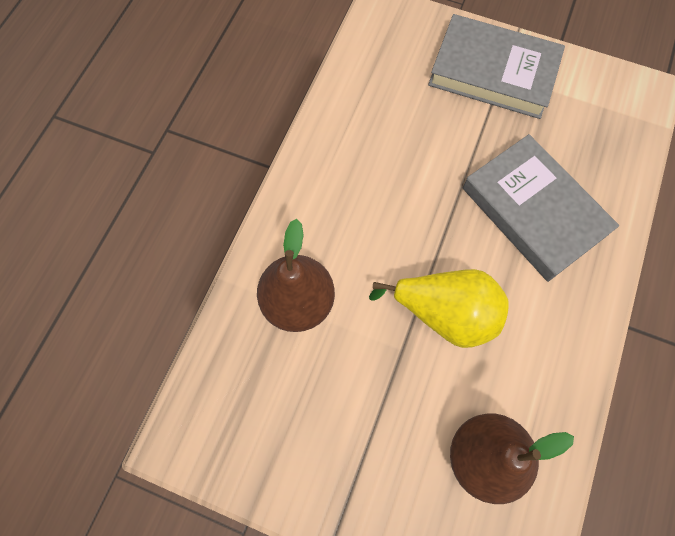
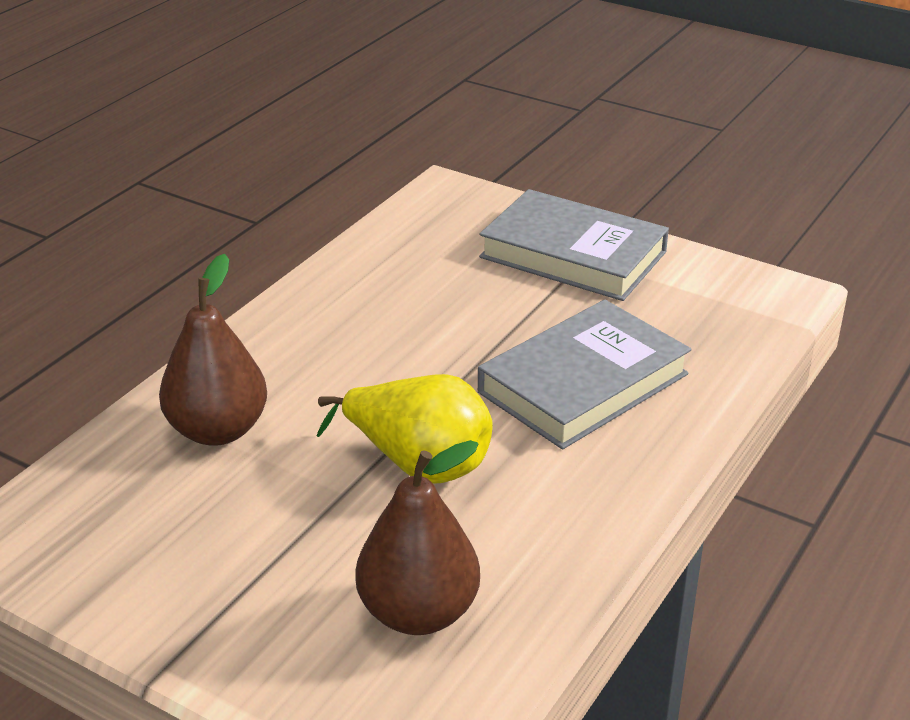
camera: 10 degrees right, 35 degrees down
(533, 211) = (583, 383): grey book -> grey book turned 75 degrees clockwise

